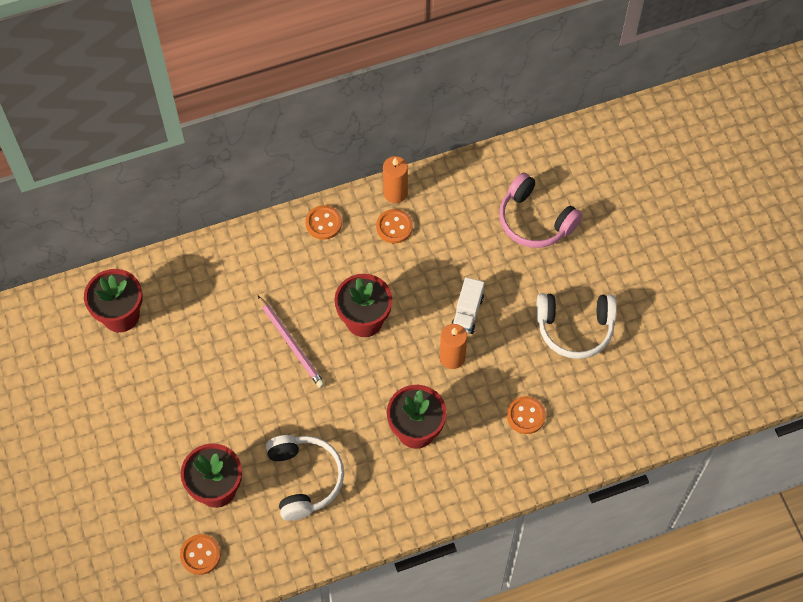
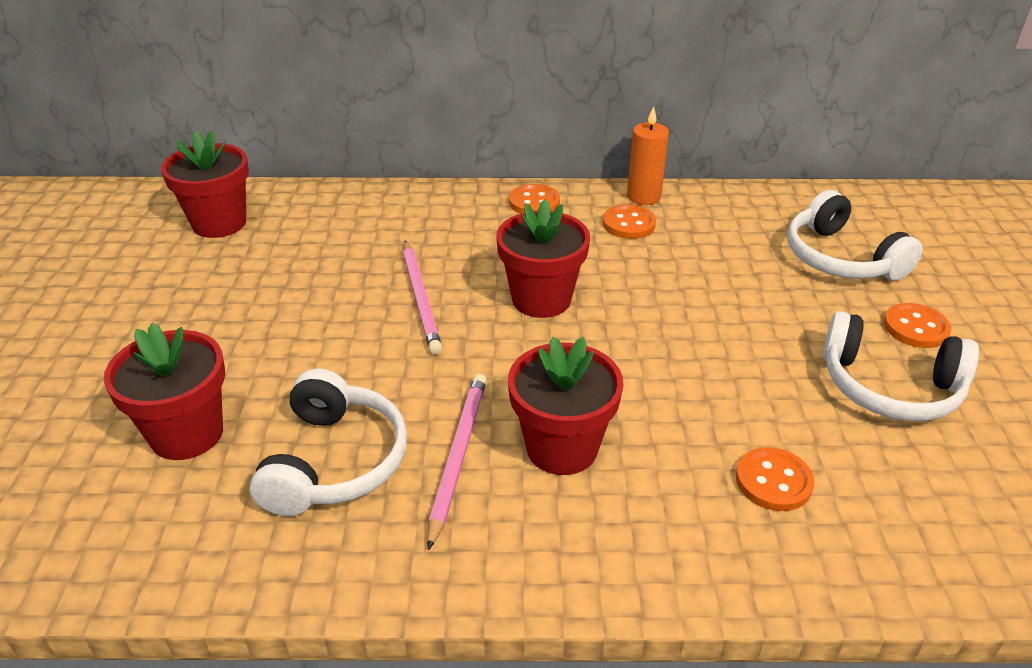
camera: 20 degrees right, 25 degrees down
(200, 555) = (83, 519): orange button -> orange button (915, 328)
(365, 454) = (458, 456): none -> pink pencil
(452, 357) = (662, 372): orange candle -> none
(467, 312) = (706, 327): white truck -> none
(535, 220) = (840, 258): pink headphones -> white headphones

